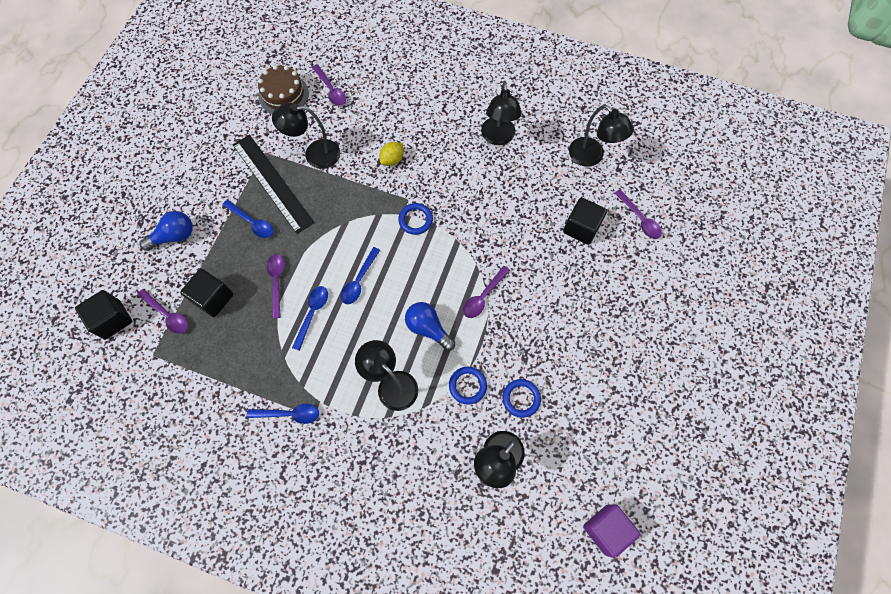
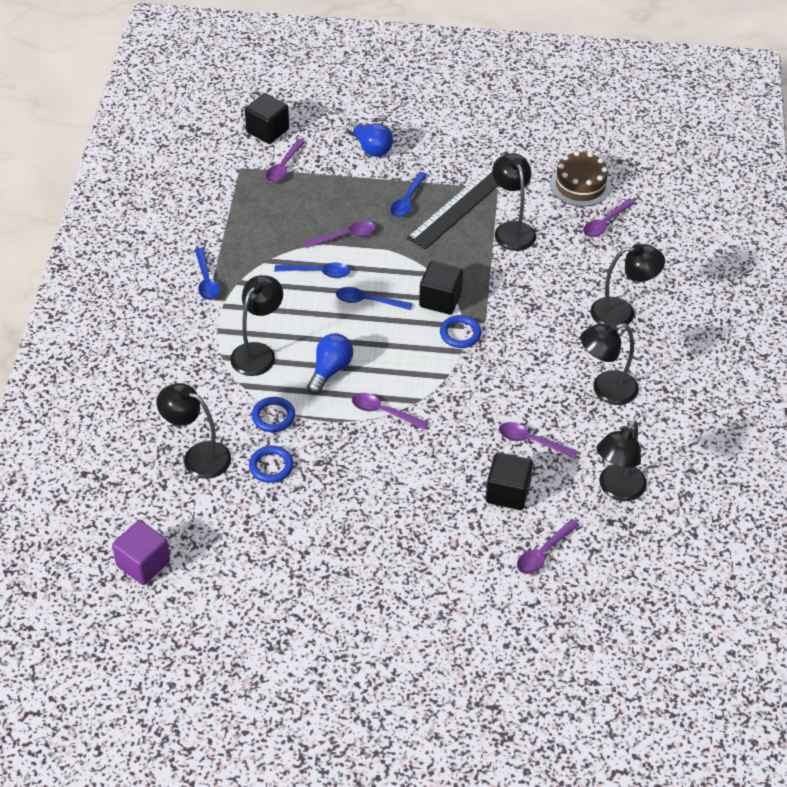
camera: 75 degrees right, 20 degrees down
(213, 298) = (311, 194): black cube -> black cube (440, 300)
(392, 159) = (532, 297): yellow lemon -> none
(426, 106) = (622, 313): none -> black lamp
(536, 199) = (531, 441): none -> purple spoon

